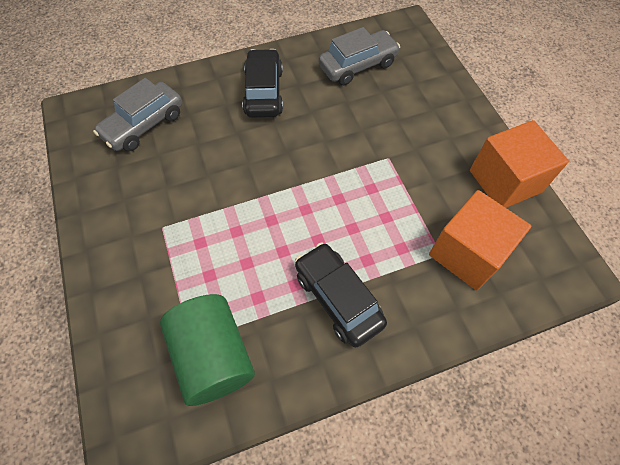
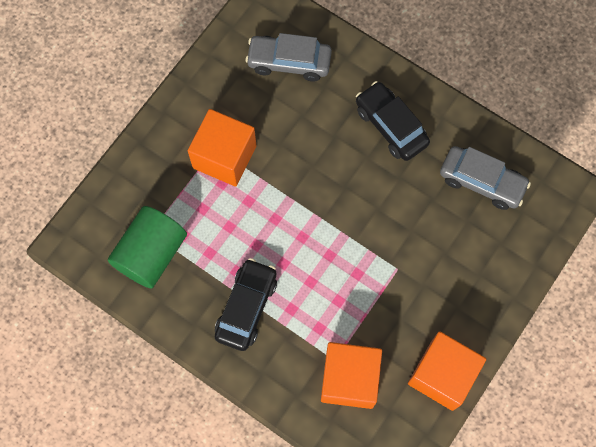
camera: 55 degrees right, 10 degrees up
(177, 224) = (224, 157): none -> orange cube
(263, 92) = (390, 126): black car -> black car turned 90 degrees counterclockwise

